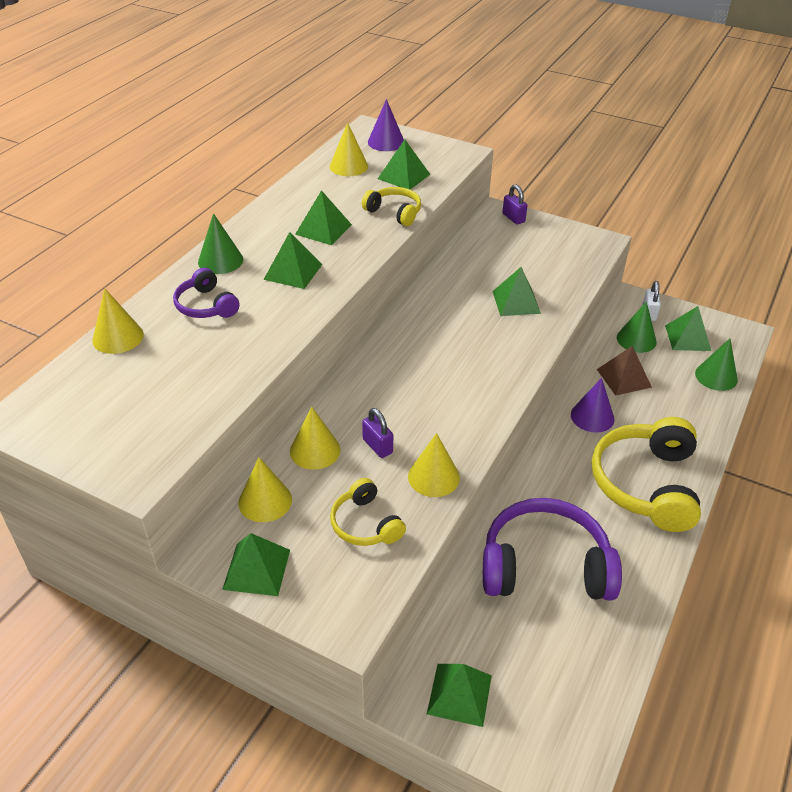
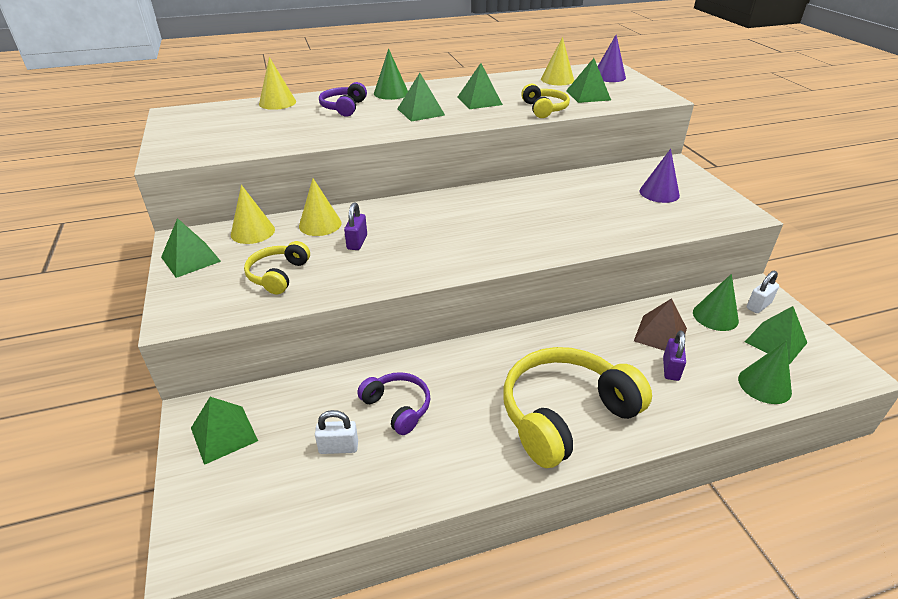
camera: 45 degrees right, 5 degrees down
(433, 477) = (360, 277): yellow cone -> none
(513, 218) = (681, 171): purple padlock -> purple padlock (671, 369)
(516, 302) = (595, 217): green pyramid -> none
(545, 566) = (398, 407): purple headphones -> purple headphones, size x0.52
(551, 628) = (338, 447): none -> white padlock
(592, 416) = (589, 342): purple cone -> purple cone (659, 193)

